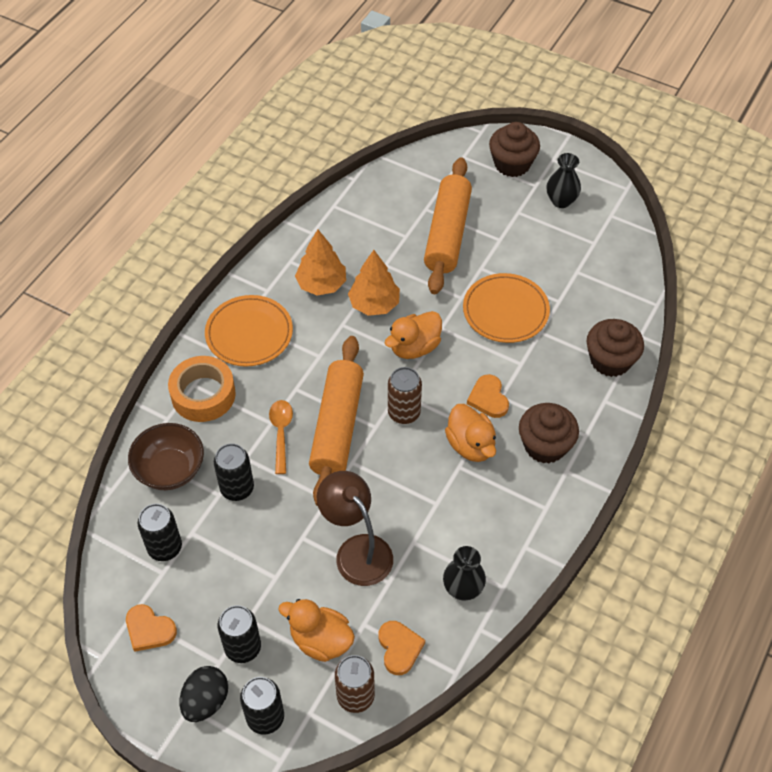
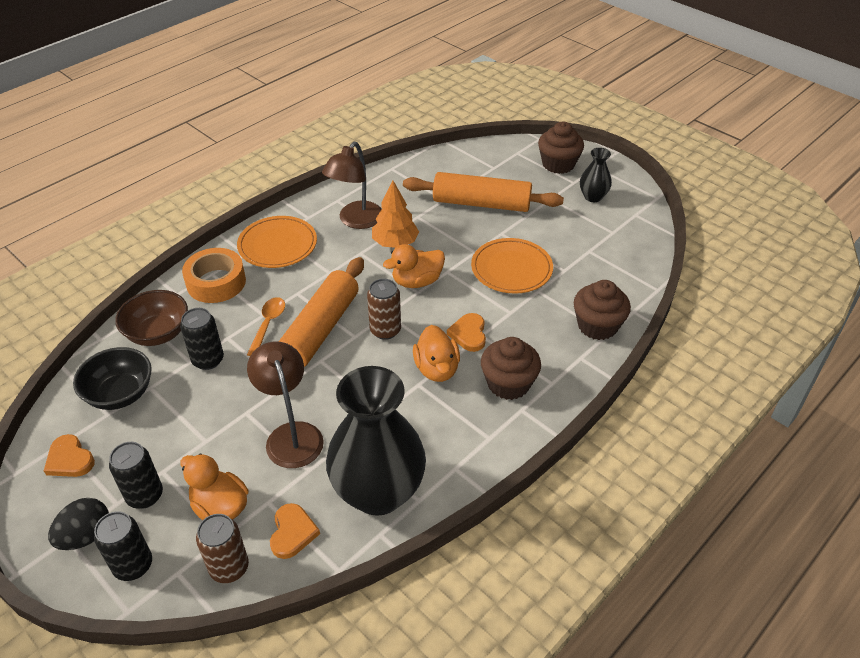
camera: 15 degrees right, 10 degrees down
(165, 547) = (120, 394): black can -> black bowl
(321, 284) = (356, 221): orange tree -> brown lamp
(447, 234) = (481, 204): orange rolling pin -> orange rolling pin turned 75 degrees clockwise
(463, 589) = (378, 492): black vase -> black vase, size x2.18

